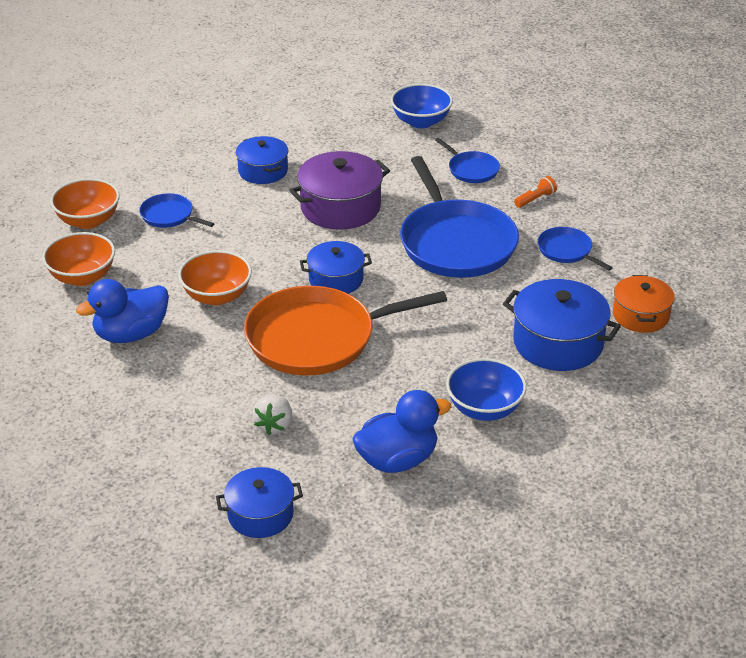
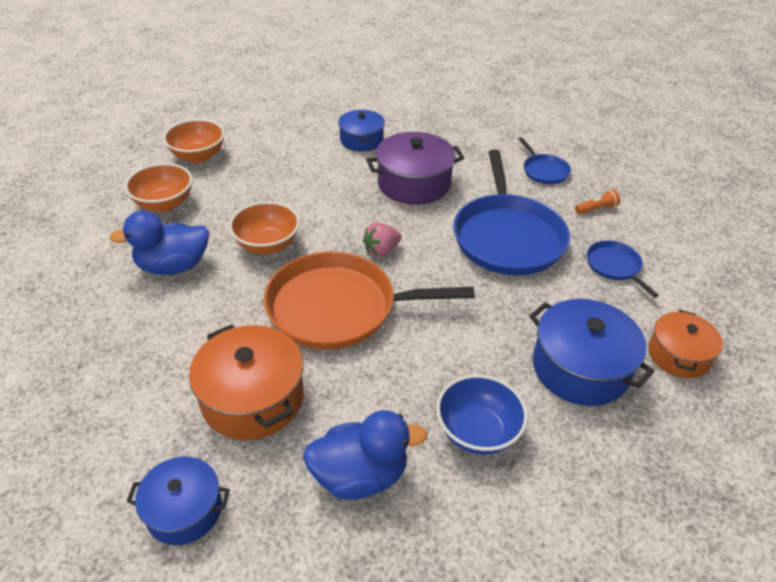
camera: 15 degrees right, 5 degrees up
(169, 216) = (265, 164): blue pan -> none
(274, 426) = (253, 398): white strawberry -> orange pot
(336, 279) = (381, 251): blue pot -> pink strawberry
(421, 122) = (512, 122): blue bowl -> none

